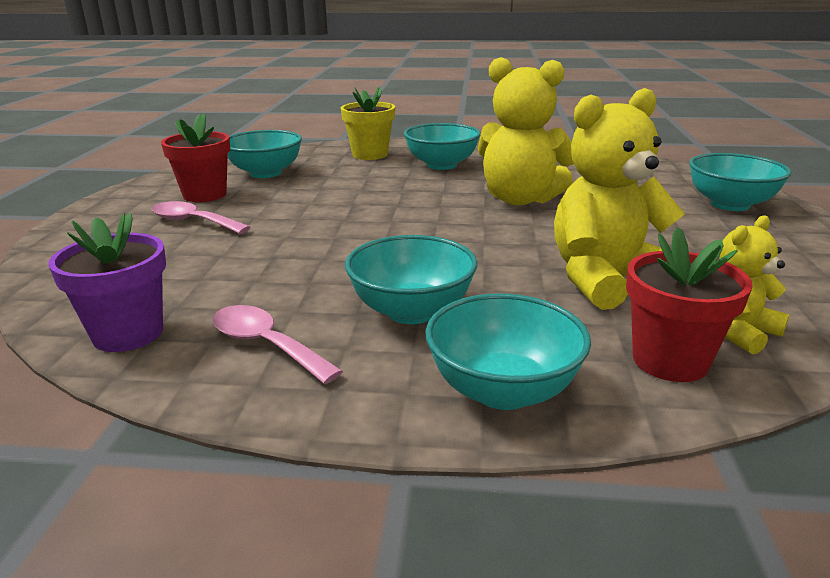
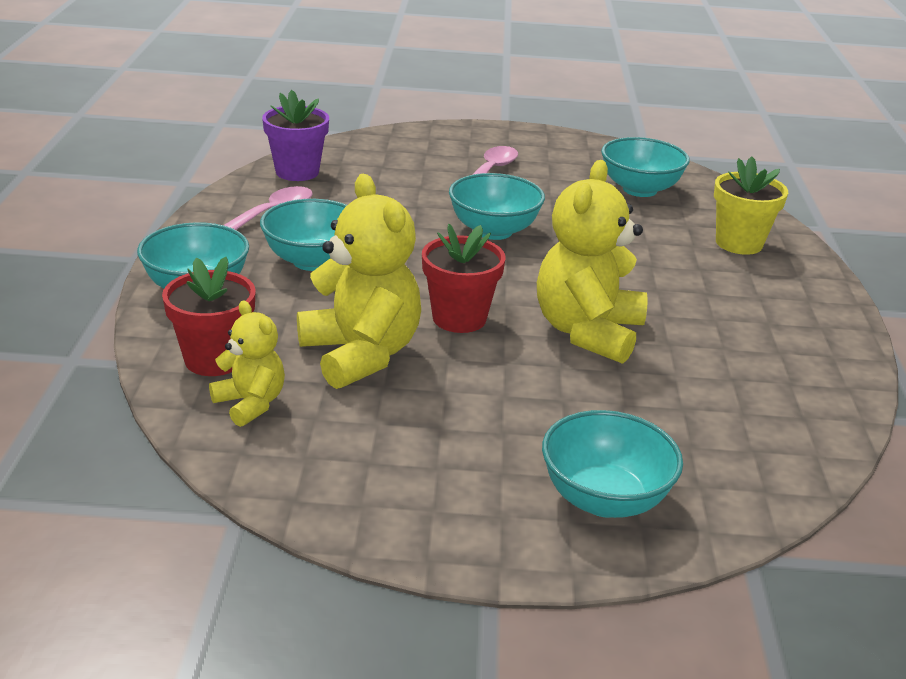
camera: 85 degrees right, 5 degrees up
(205, 195) = (563, 168): red flower pot -> red flower pot (459, 318)
(441, 165) = (712, 289): turquoise bowl -> turquoise bowl (493, 231)

